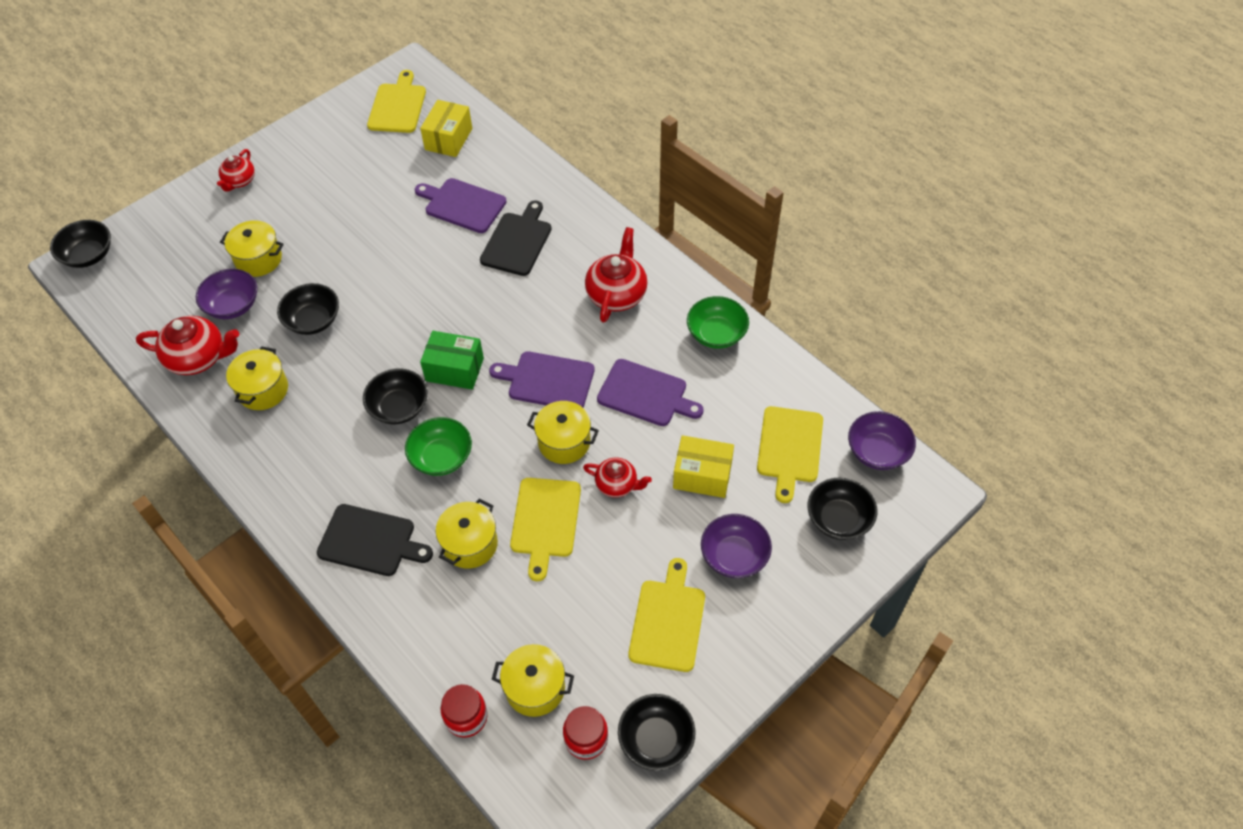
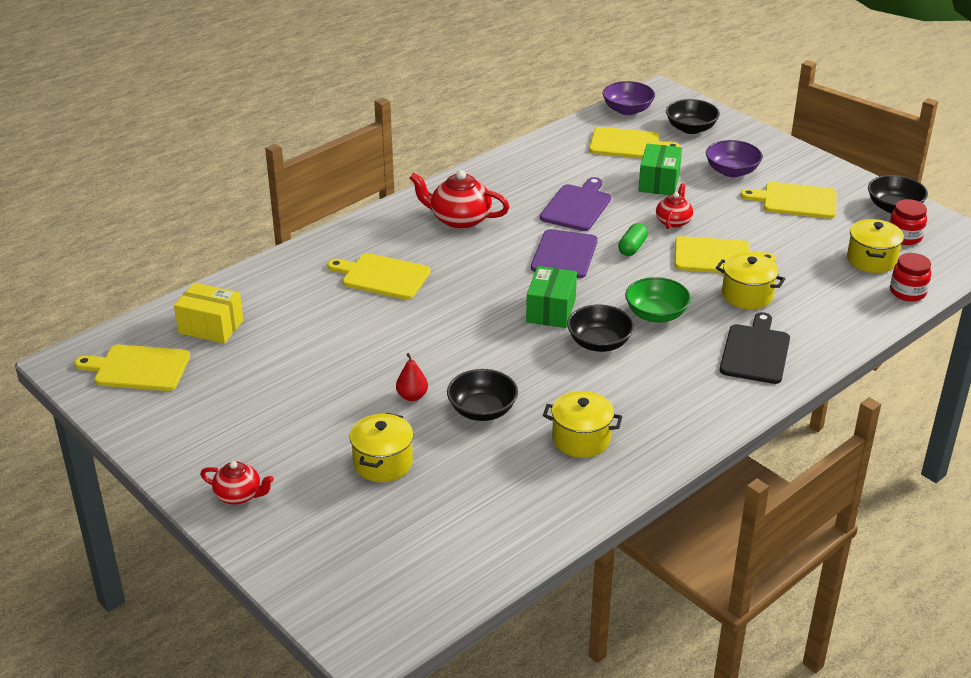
camera: 90 degrees left, 20 degrees down
(88, 255) = (353, 631): black bowl -> none
(198, 358) = (536, 497): red teapot -> none
(233, 305) = (455, 477): purple bowl -> none
(339, 273) = (412, 396): none -> red pear
(462, 205) = (321, 313): purple cutting board -> none
(517, 241) = (382, 276): black cutting board -> yellow cutting board
(564, 442) = (632, 247): yellow pot -> green capsule
(702, 475) = (659, 182): yellow box -> green box
(716, 334) = (509, 171): green bowl -> none

